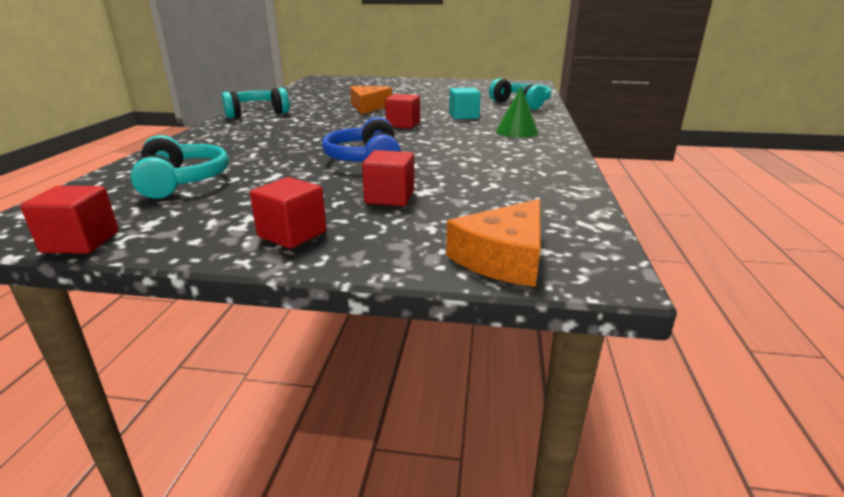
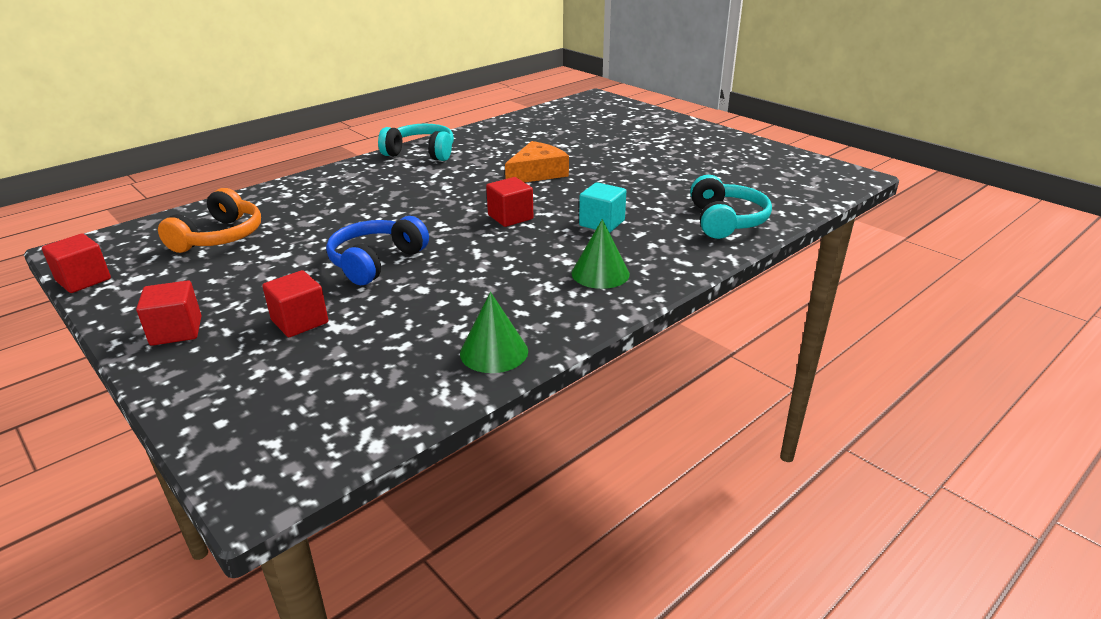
camera: 40 degrees right, 5 degrees up
(182, 181) = (220, 237): turquoise headphones -> orange headphones
(503, 258) = (235, 432): orange cheese -> none
(551, 171) = (494, 352): none -> green cone

